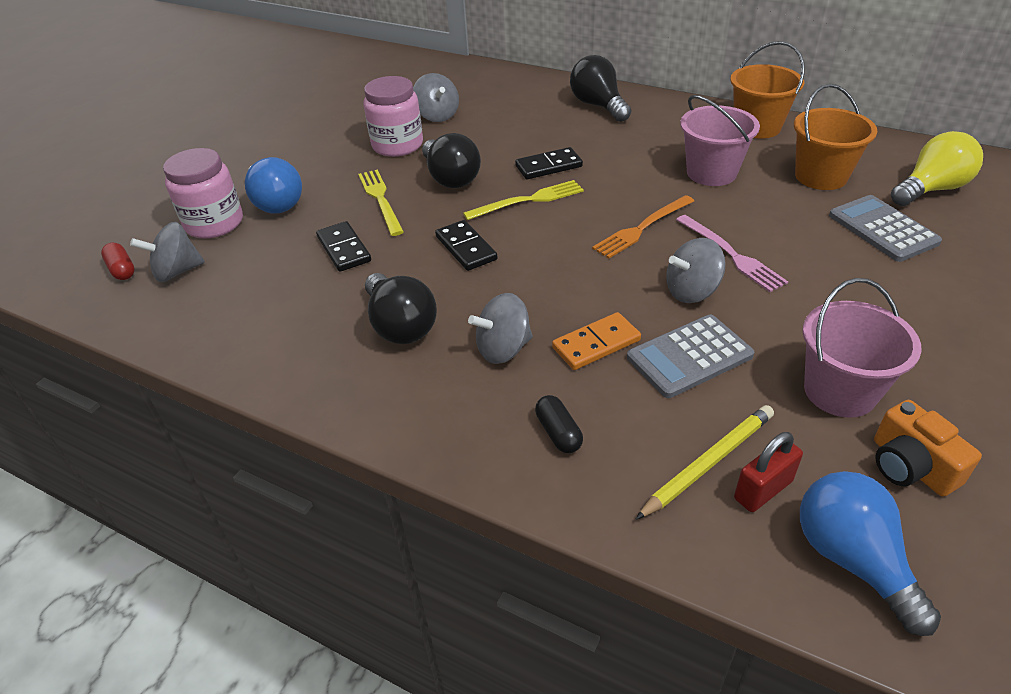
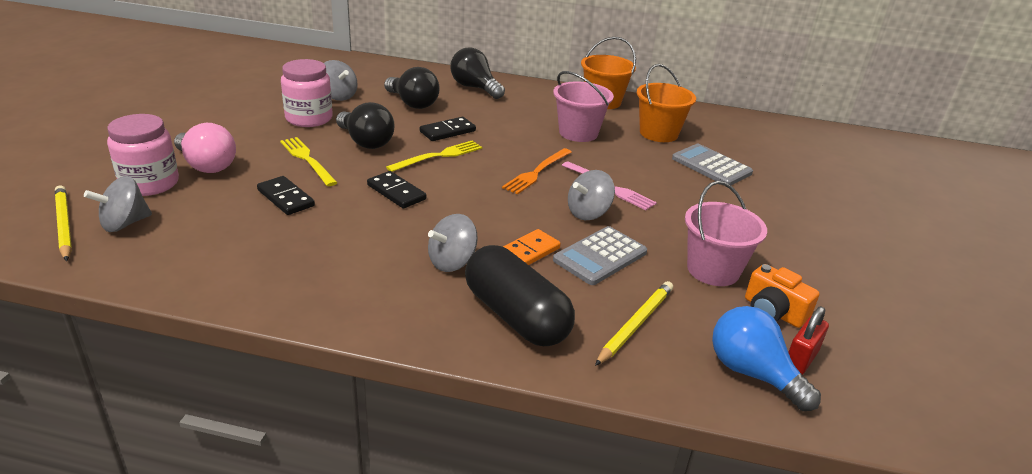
camera: 20 degrees left, 10 degrees down
(122, 269) = (64, 225): red capsule -> yellow pencil
(276, 203) = (207, 165): blue light bulb -> pink light bulb
(400, 325) = (357, 251): black light bulb -> black light bulb (412, 103)
(558, 433) = (516, 316): black capsule -> black capsule, size x2.41
(763, 490) = (679, 337): red padlock -> red padlock (800, 359)
(930, 189) = (736, 140): yellow light bulb -> none

